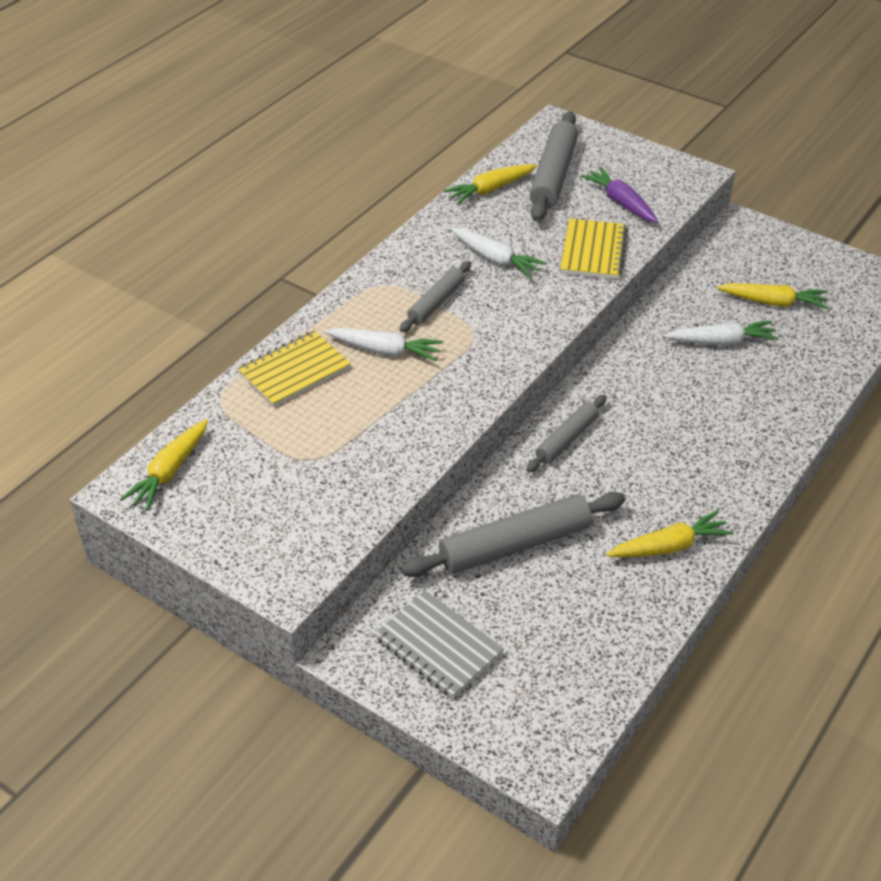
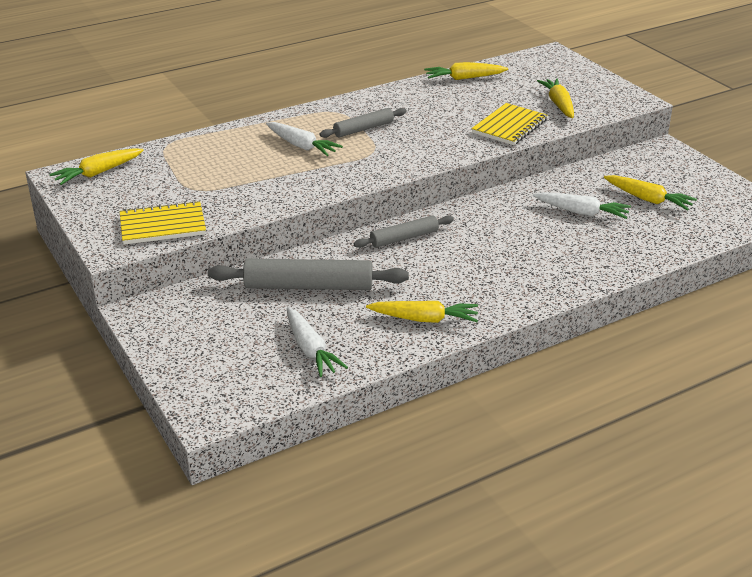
camera: 25 degrees right, 10 degrees down
(294, 371) = (229, 142): yellow notebook -> yellow notebook (163, 225)
(438, 646) = (200, 326): grey notebook -> none
(496, 259) = (430, 115): white carrot -> white carrot (310, 350)
(553, 175) = (520, 79): grey rolling pin -> none
(620, 202) = (558, 104): purple carrot -> yellow carrot

